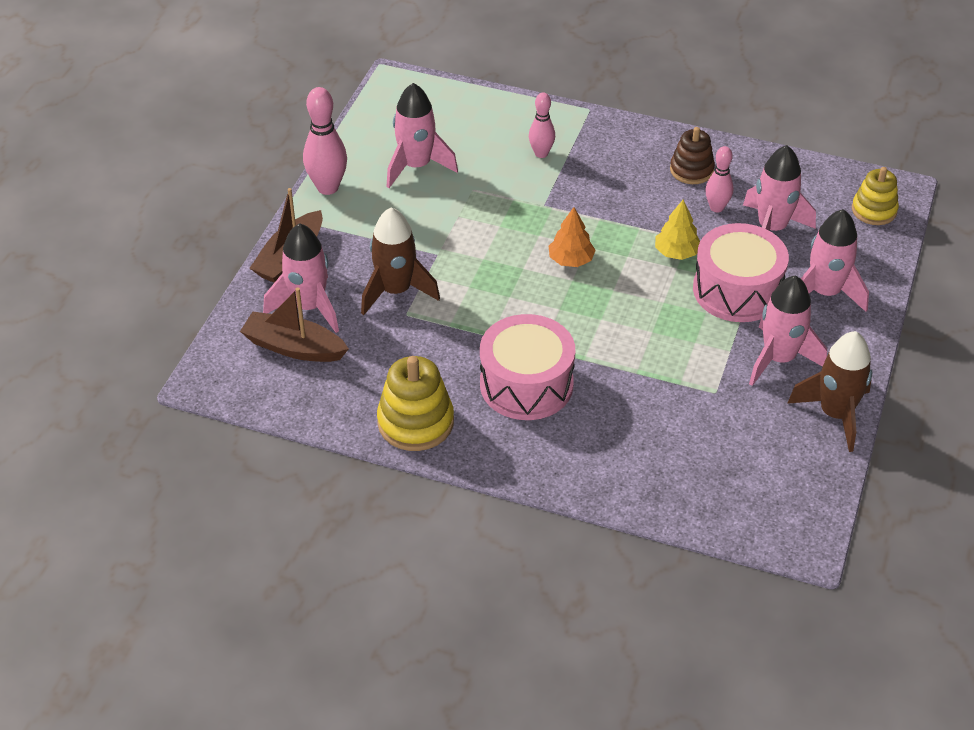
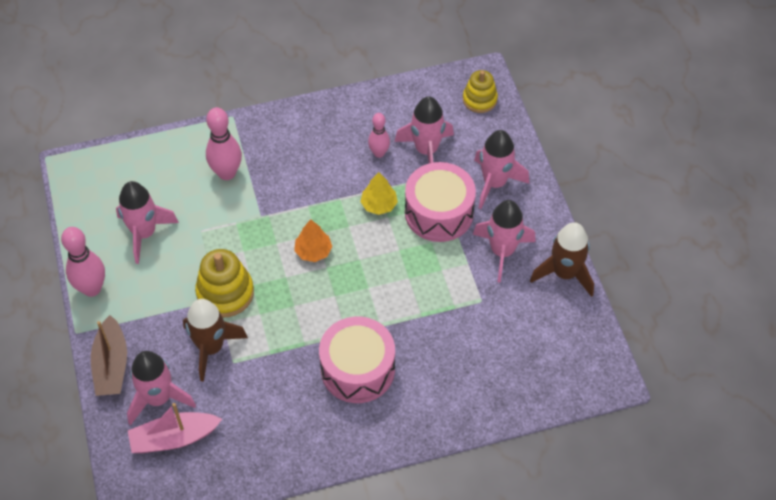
camera: 35 degrees left, 10 degrees up
(294, 347) = (174, 438): brown boat -> pink boat
(415, 422) = (306, 445): yellow stacking toy -> yellow stacking toy (225, 293)
(541, 153) = (227, 173): pink bowling pin -> pink bowling pin, size x1.60
(691, 170) = (340, 131): brown stacking toy -> none

